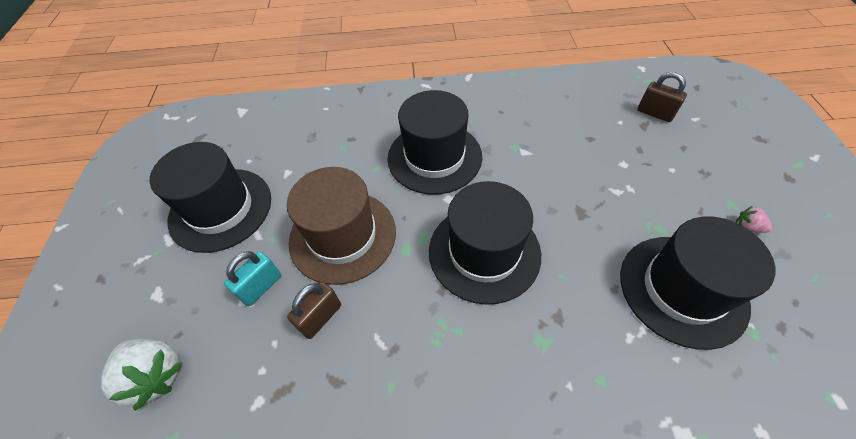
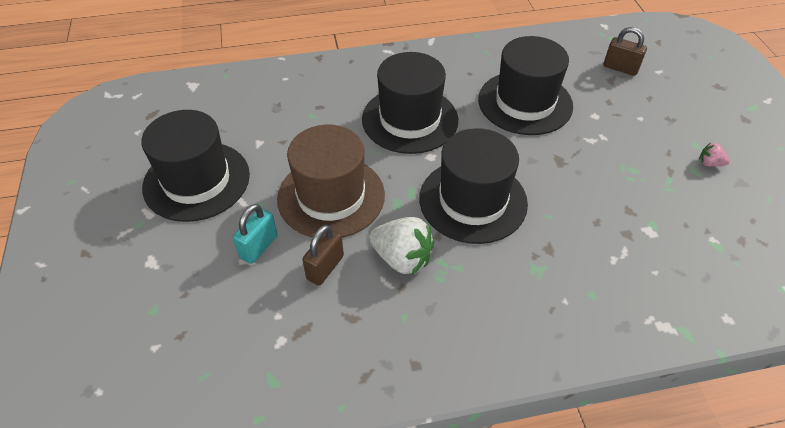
camera: 10 degrees left, 5 degrees down
(156, 375) = (173, 329): white strawberry -> white strawberry (402, 258)
(682, 289) = (656, 217): black hat -> black hat (525, 102)

